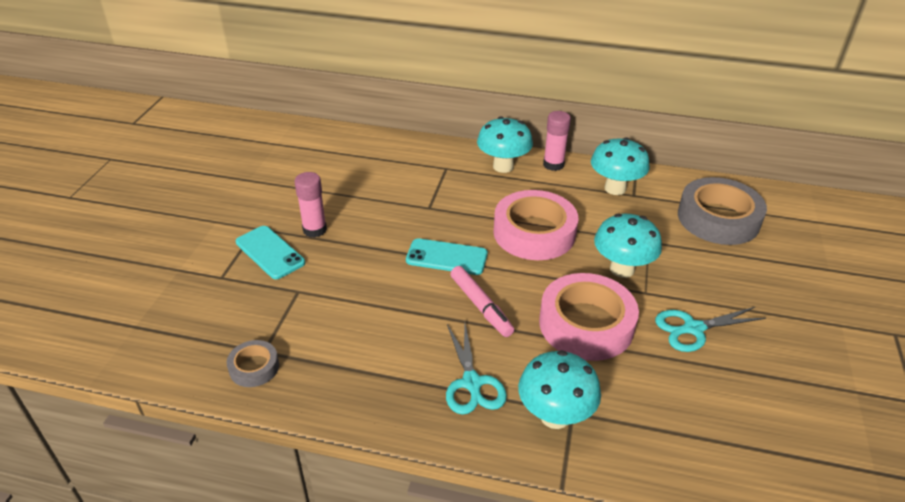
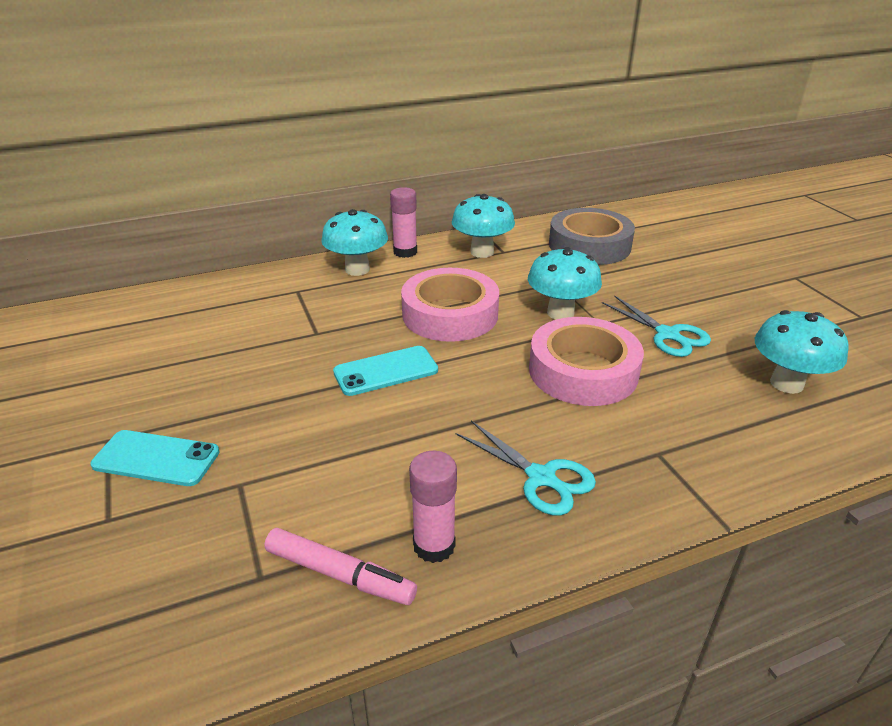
camera: 35 degrees left, 5 degrees down
(254, 367) = (266, 604): grey tape -> none
(314, 230) = (196, 408): pink glue stick -> pink glue stick (434, 545)
(481, 306) = (470, 401): pink marker -> pink marker (340, 574)
(555, 416) = (648, 465): turquoise mushroom -> turquoise mushroom (786, 383)
(693, 329) = (668, 335): turquoise scissors -> turquoise scissors turned 75 degrees counterclockwise

